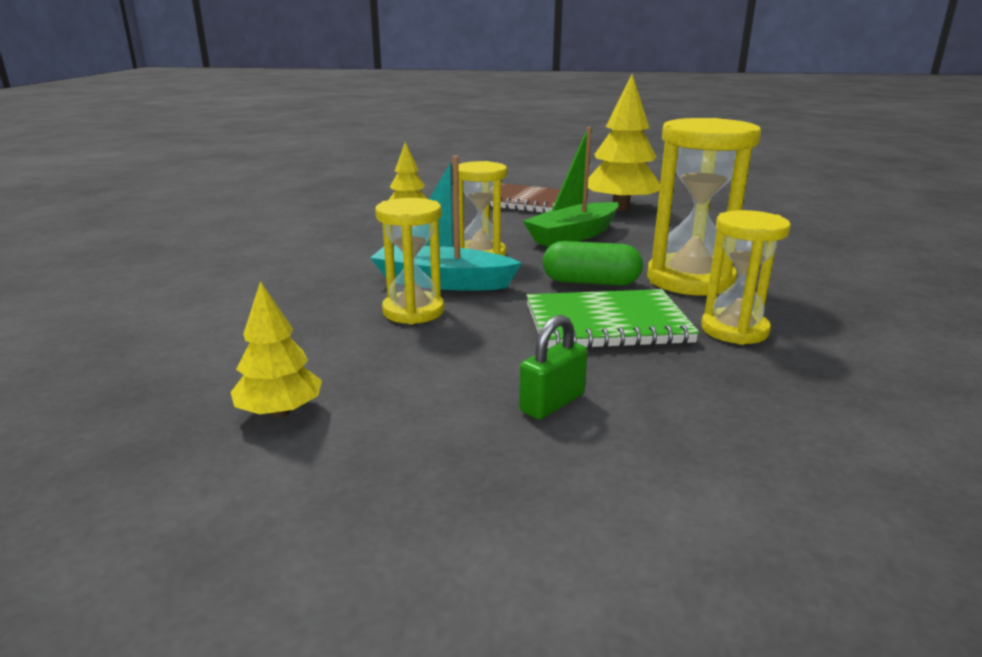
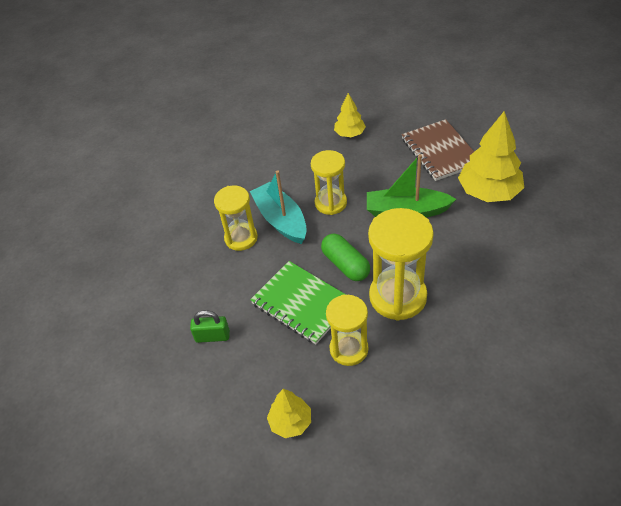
camera: 50 degrees right, 25 degrees up
(280, 412) = (133, 276): yellow tree -> yellow tree (290, 422)

